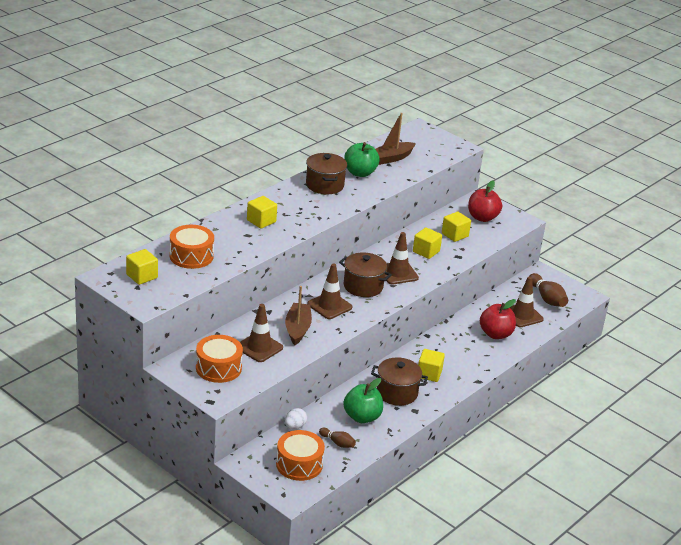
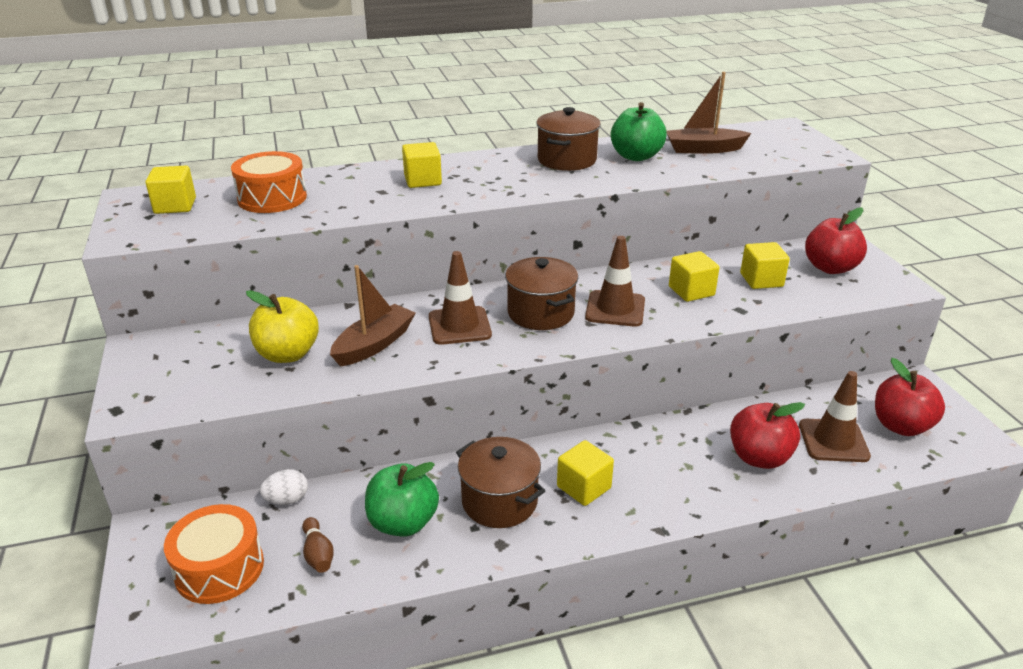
camera: 35 degrees right, 0 degrees up
(218, 368) = (195, 365): orange drum -> none
(259, 347) = (288, 354): brown traffic cone -> yellow apple
(547, 298) = (901, 426): brown bowling pin -> red apple

